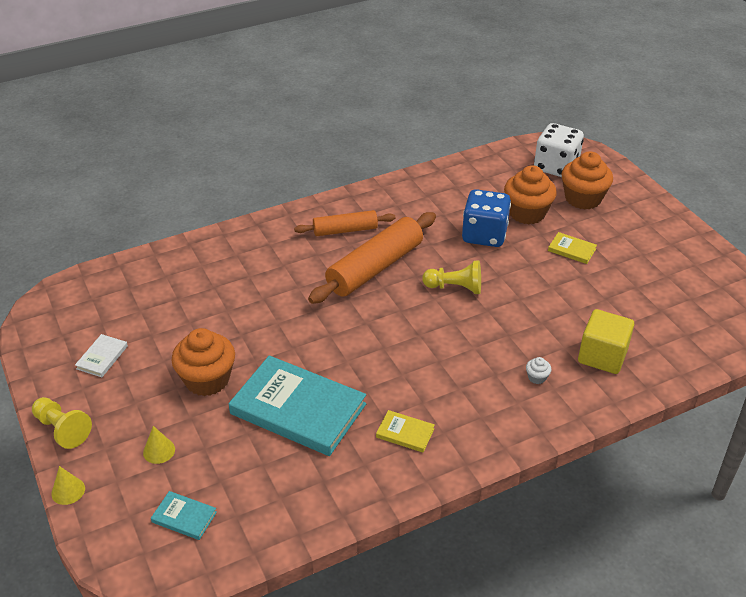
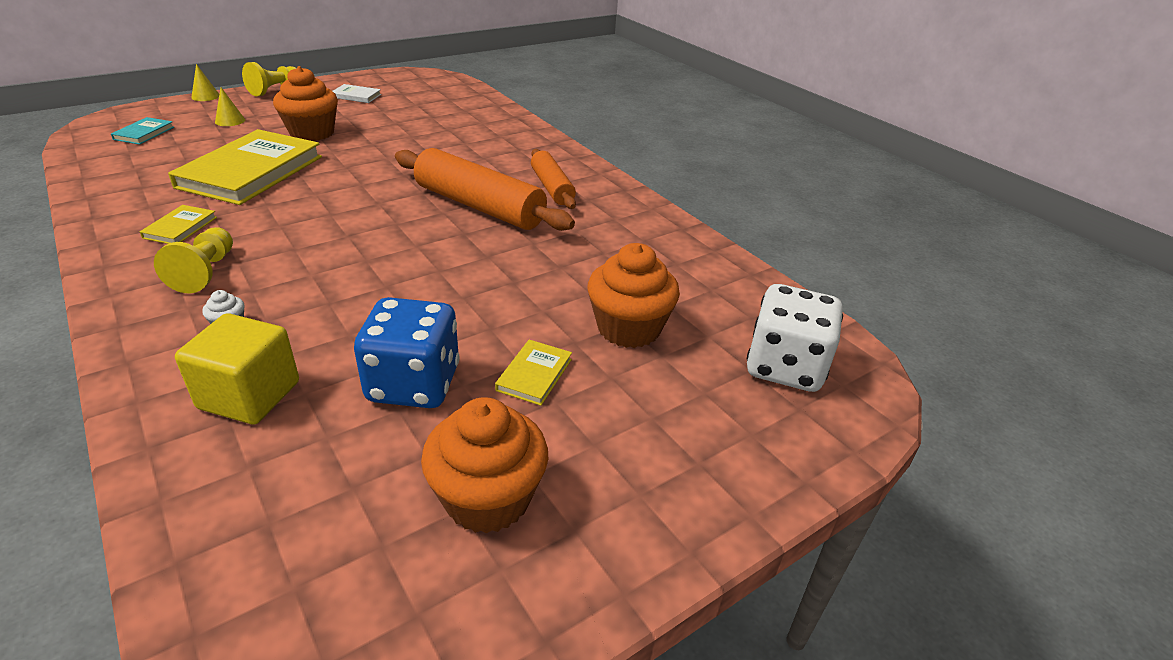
camera: 80 degrees right, 5 degrees down
(298, 409) = (251, 172): turquoise book -> yellow book
(455, 287) = (437, 260): yellow pawn -> yellow pawn (205, 272)
(484, 235) = (560, 286): blue dice -> blue dice (414, 384)
(583, 198) = (695, 397): orange cupcake -> orange cupcake (488, 498)

